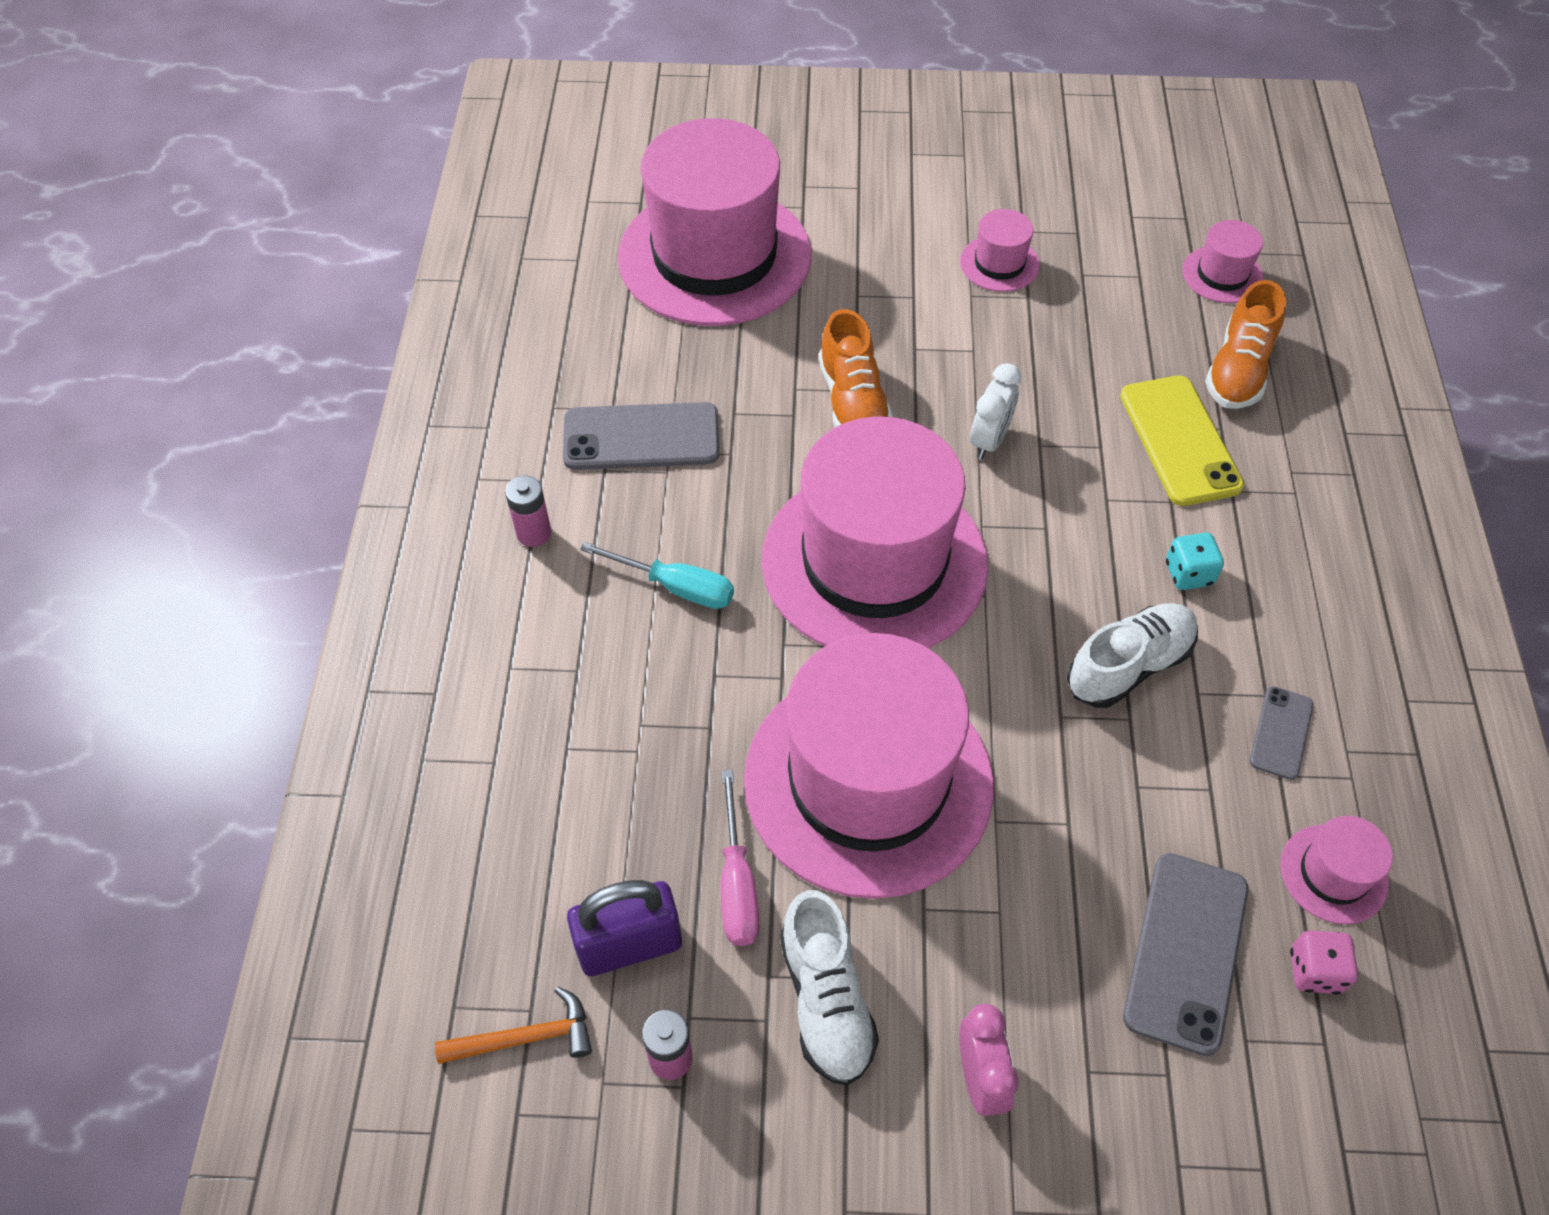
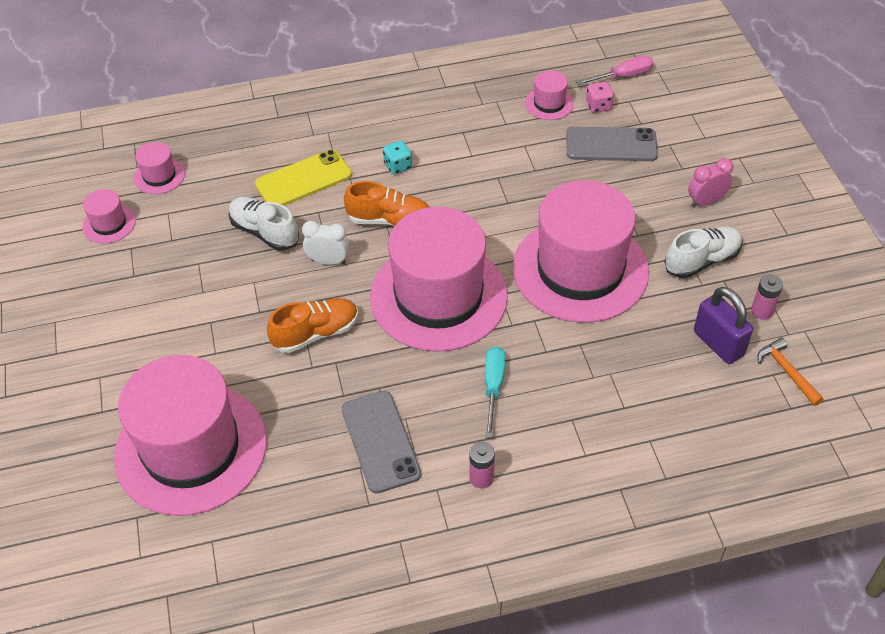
camera: 105 degrees left, 5 degrees down
(737, 883) = (663, 308): pink screwdriver -> pink screwdriver (623, 76)
(999, 263) = (169, 282): pink hat -> pink hat (109, 223)
(1129, 666) = (466, 181): white shoe -> white shoe (265, 232)
(1238, 370) = (240, 161): orange shoe -> orange shoe (389, 220)
(1281, 733) = (482, 125): grey phone -> none

